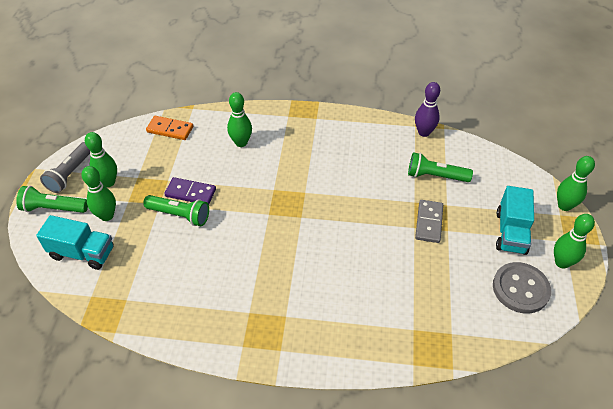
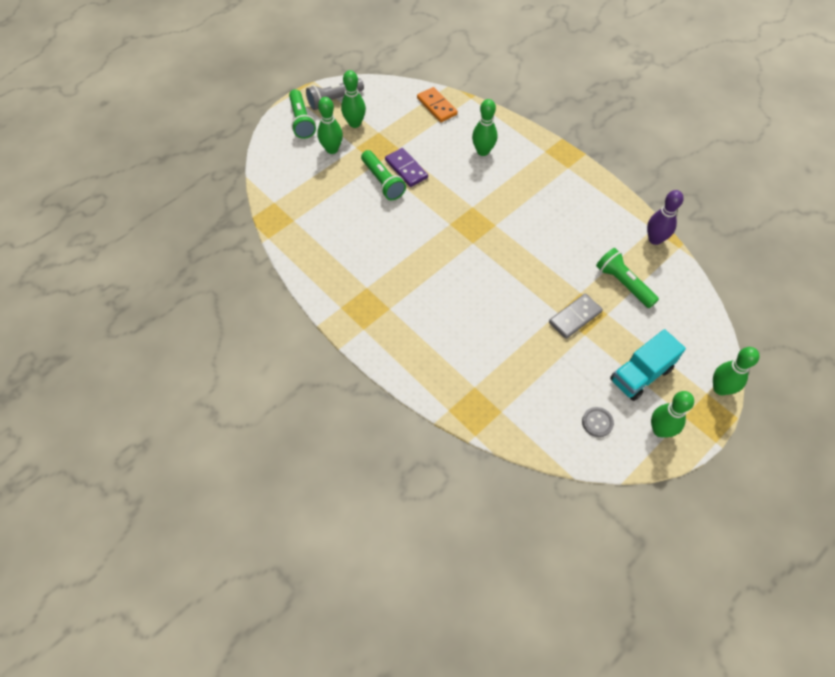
camera: 40 degrees right, 10 degrees up
(54, 208) = (301, 121): green flashlight -> green flashlight turned 150 degrees counterclockwise
(82, 253) = (293, 167): turquoise truck -> none
(520, 289) = (597, 422): grey button -> grey button, size x0.53

